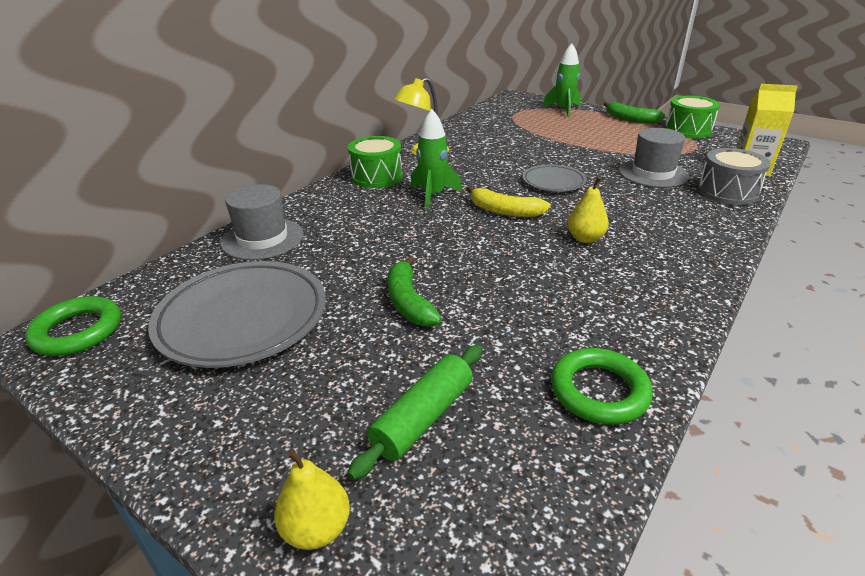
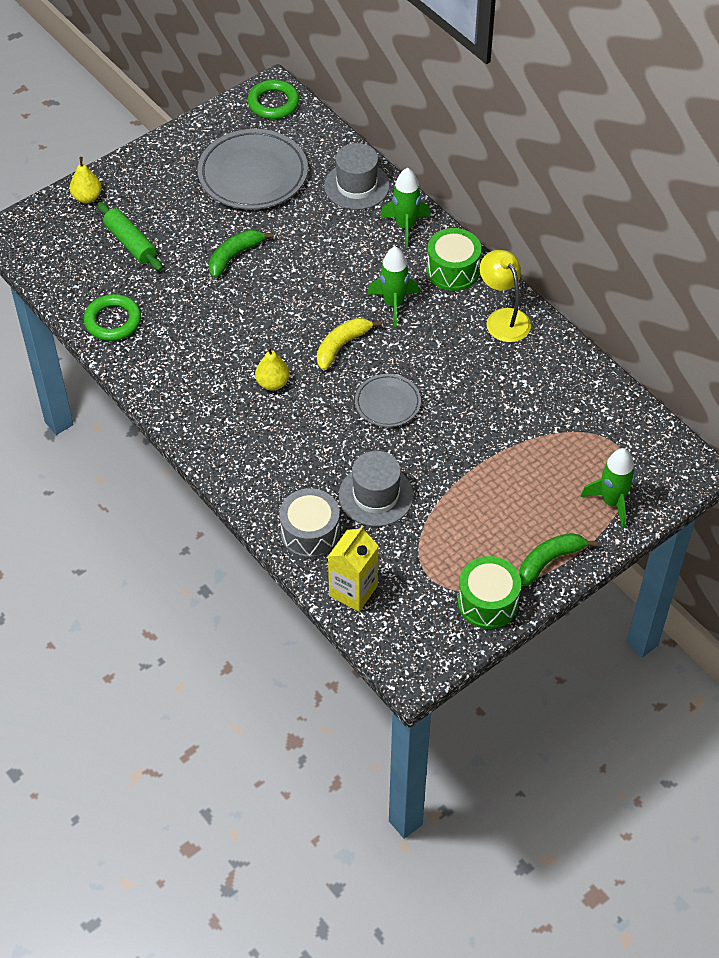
camera: 105 degrees right, 20 degrees up
(323, 204) = (405, 226): none -> green rocket
(409, 302) = (234, 256): green banana -> green banana turned 45 degrees counterclockwise

